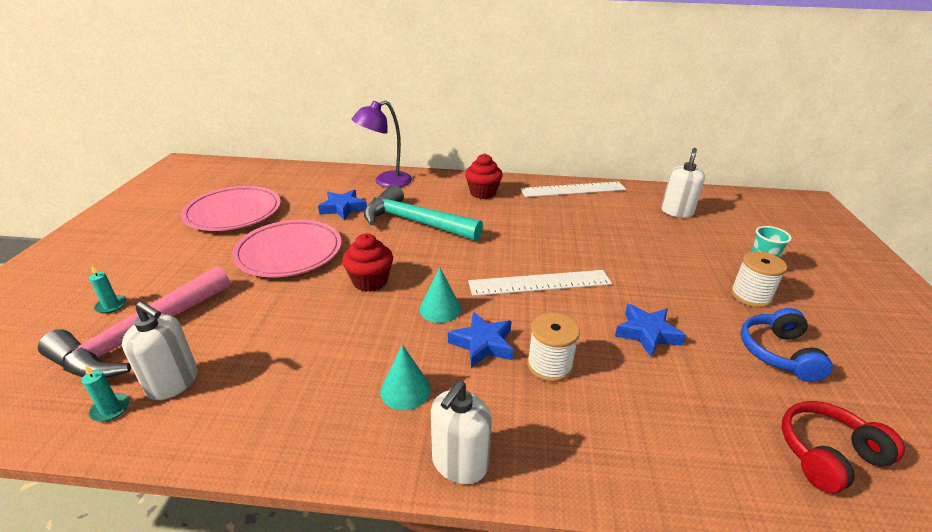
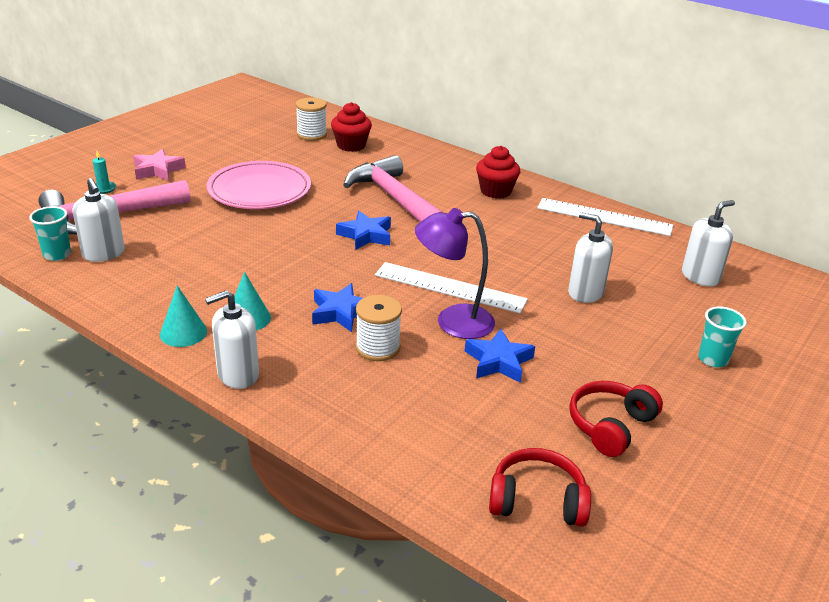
camera: 30 degrees right, 0 degrees up
(110, 409) = (57, 255): turquoise candle -> turquoise cup
(161, 265) = (158, 170): none -> pink star
(233, 212) = (245, 143): pink plate -> none
(343, 208) = (341, 166): blue star -> blue star (365, 235)
(370, 281) = (301, 235): red cupcake -> red cupcake (351, 145)
(385, 182) = (408, 152): purple lamp -> purple lamp (453, 322)
(414, 222) = (393, 198): turquoise hammer -> pink hammer
(440, 309) = (335, 275): turquoise cone -> turquoise cone (183, 332)
(630, 250) = (585, 293): none -> white soap dispenser
(750, 296) = (659, 376): white spool -> white spool (311, 134)
(778, 353) = (610, 426): blue headphones -> red headphones

